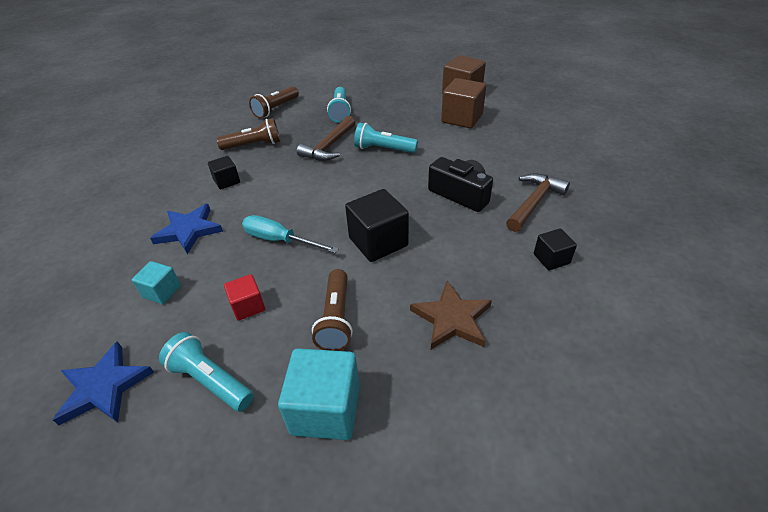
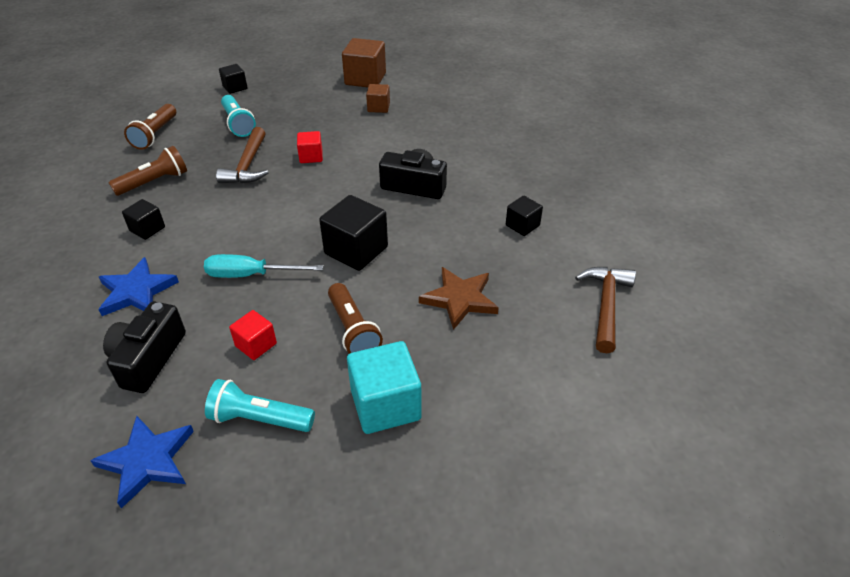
camera: 25 degrees left, 0 degrees up
(162, 291) = (148, 359): turquoise cube -> black camera
(353, 83) = (235, 87): none -> black cube
(383, 149) = (311, 157): turquoise flashlight -> red cube
(462, 118) = (378, 107): brown cube -> brown cube, size x0.56
(534, 202) = (486, 178): brown hammer -> brown hammer (605, 305)

